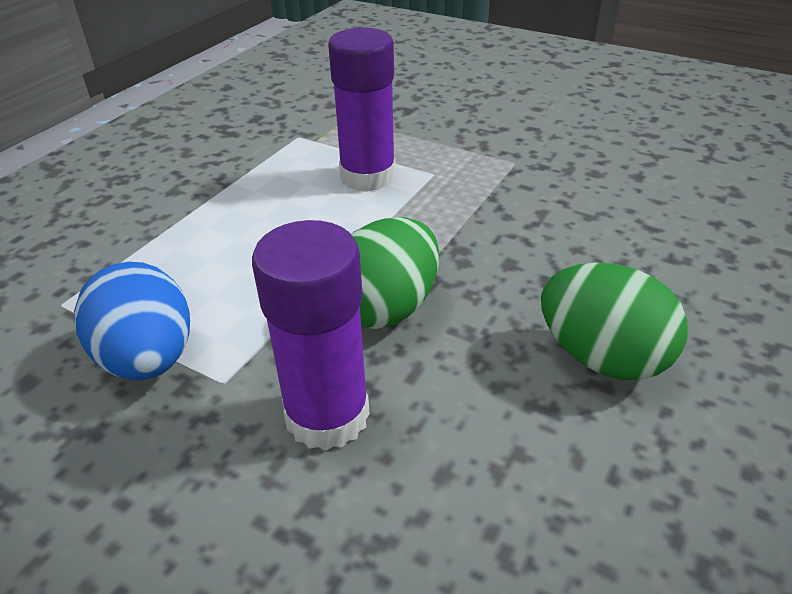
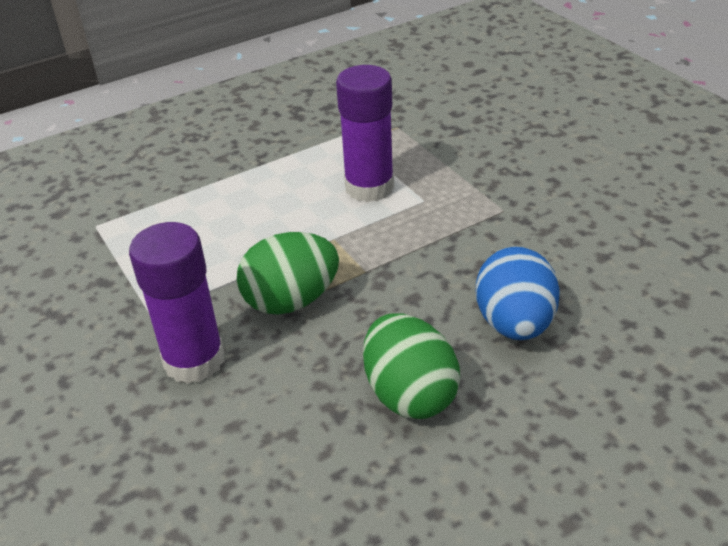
camera: 30 degrees right, 0 degrees up
(148, 359) = (120, 282): blue egg -> blue egg (514, 323)

